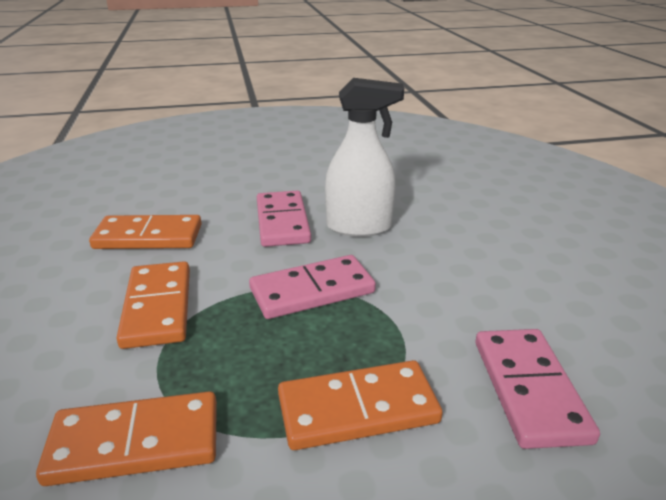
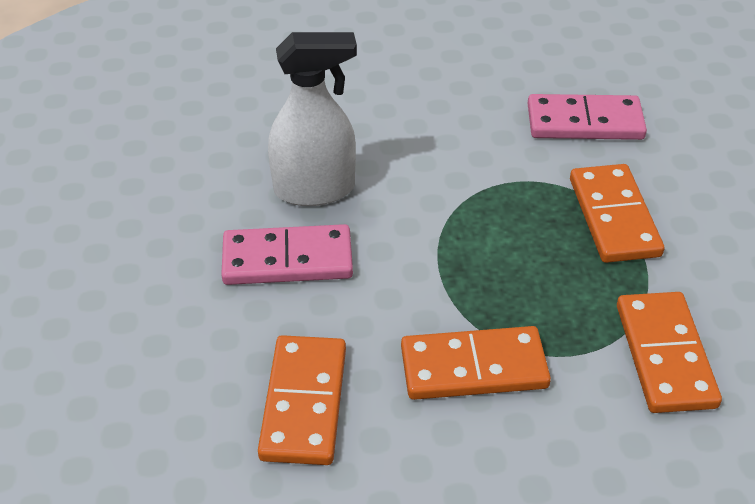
camera: 85 degrees left, 15 degrees up
(312, 291) = (448, 237): pink domino -> none
(359, 227) = (315, 189): white spray bottle -> white spray bottle turned 75 degrees clockwise

